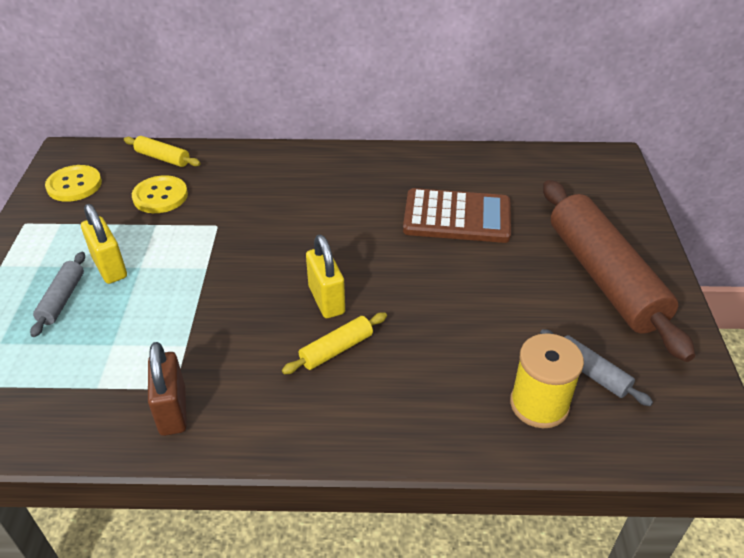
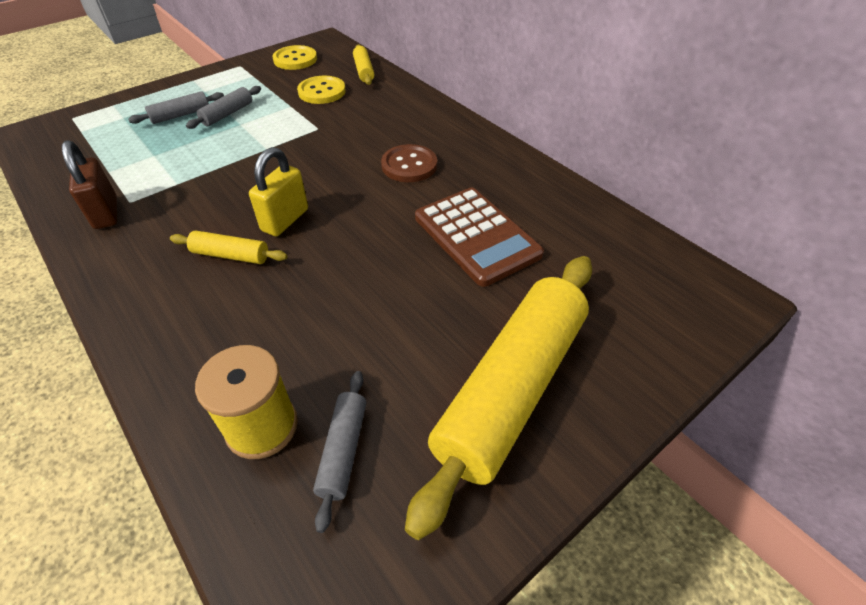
camera: 50 degrees right, 5 degrees up
(110, 267) = (227, 114): yellow padlock -> grey rolling pin
(172, 411) = (106, 213): brown padlock -> brown padlock turned 60 degrees counterclockwise
(337, 204) = (409, 165): none -> brown button
(604, 277) = (512, 389): brown rolling pin -> yellow rolling pin

